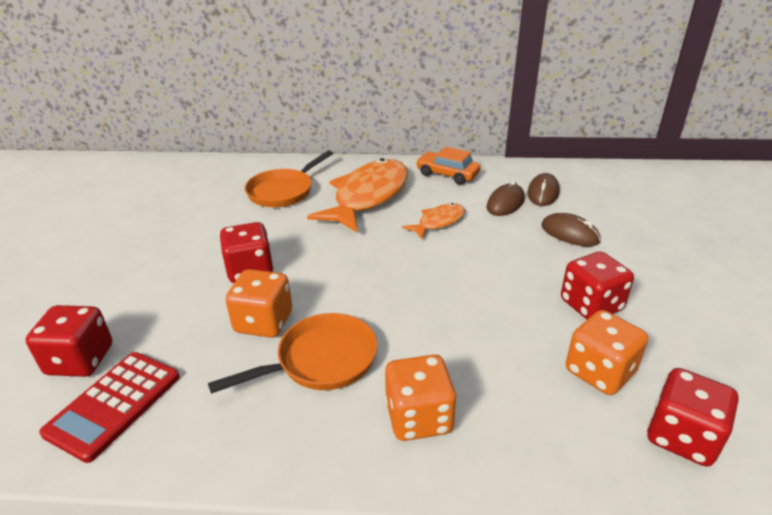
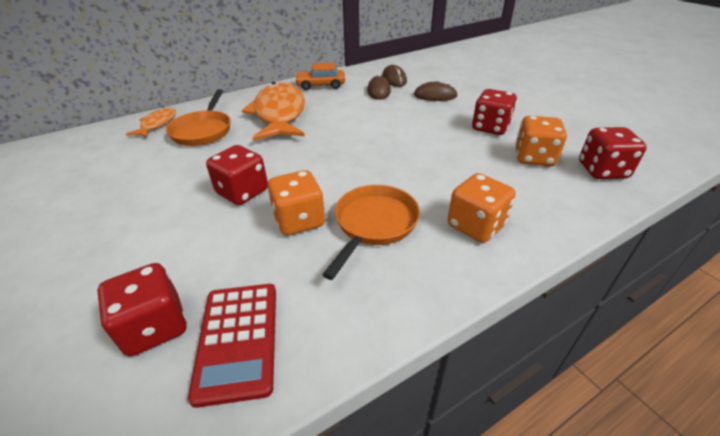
camera: 35 degrees left, 5 degrees up
(438, 222) = (349, 114): orange fish -> orange fish (157, 124)

